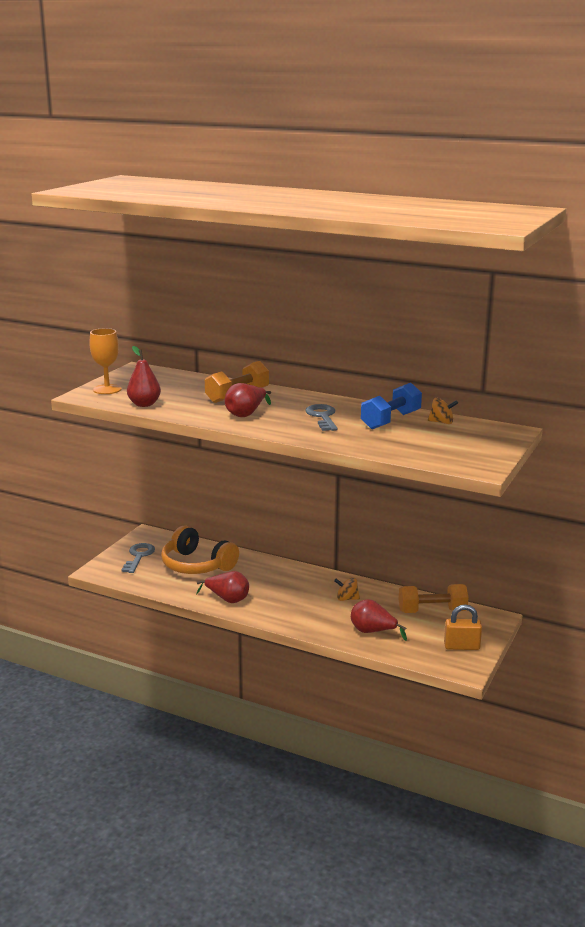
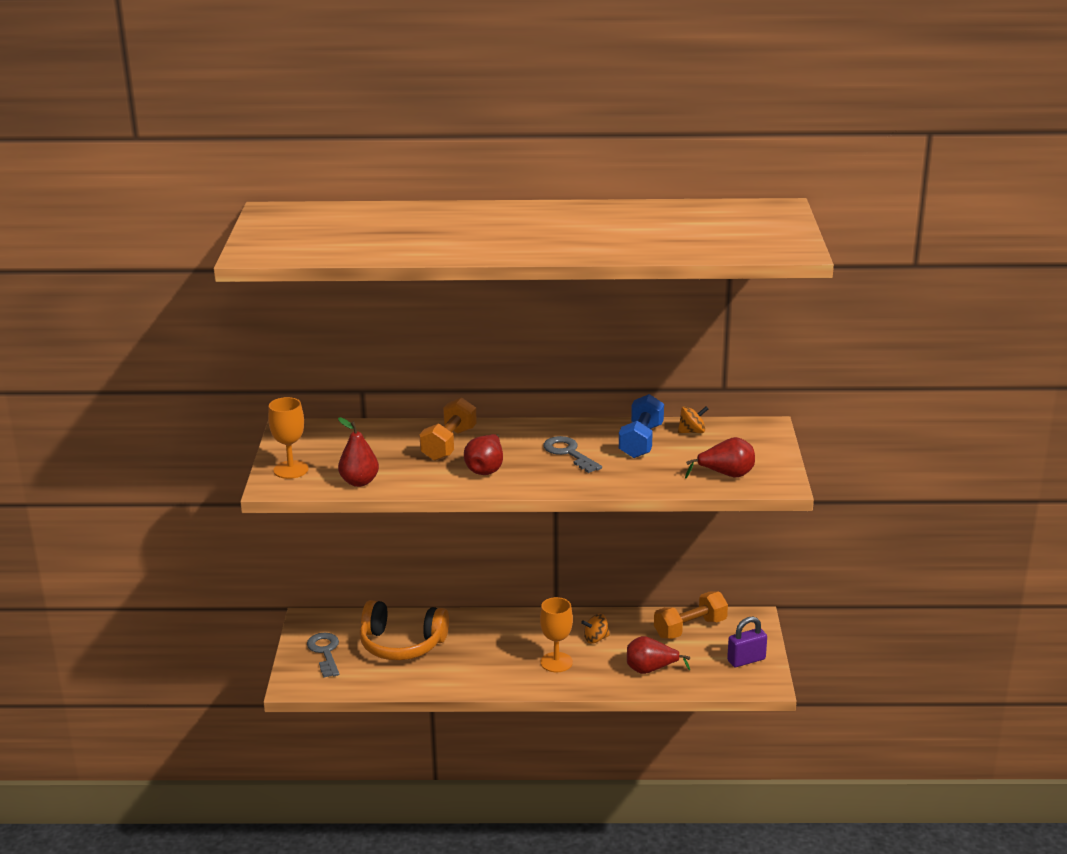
camera: 25 degrees left, 5 degrees up
(227, 599) = (472, 677): red pear -> red pear (726, 475)
(301, 606) = (556, 662): none -> orange goblet
(461, 646) = (746, 660): orange padlock -> purple padlock

